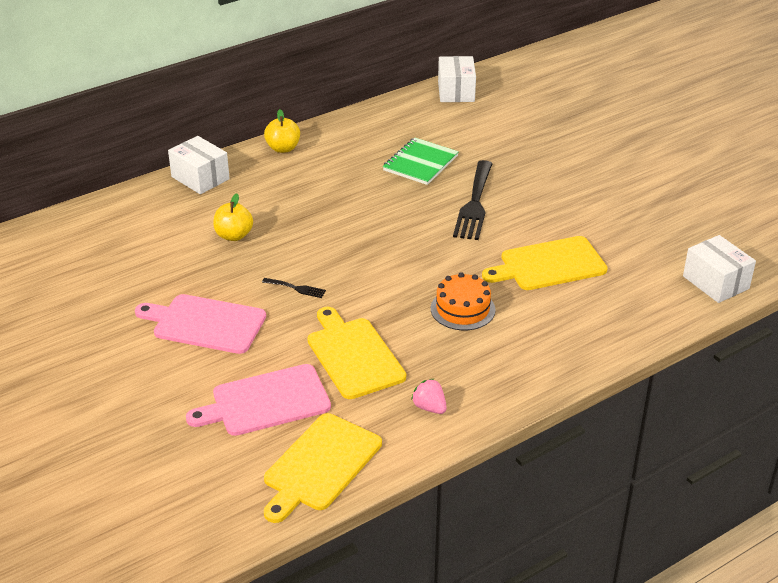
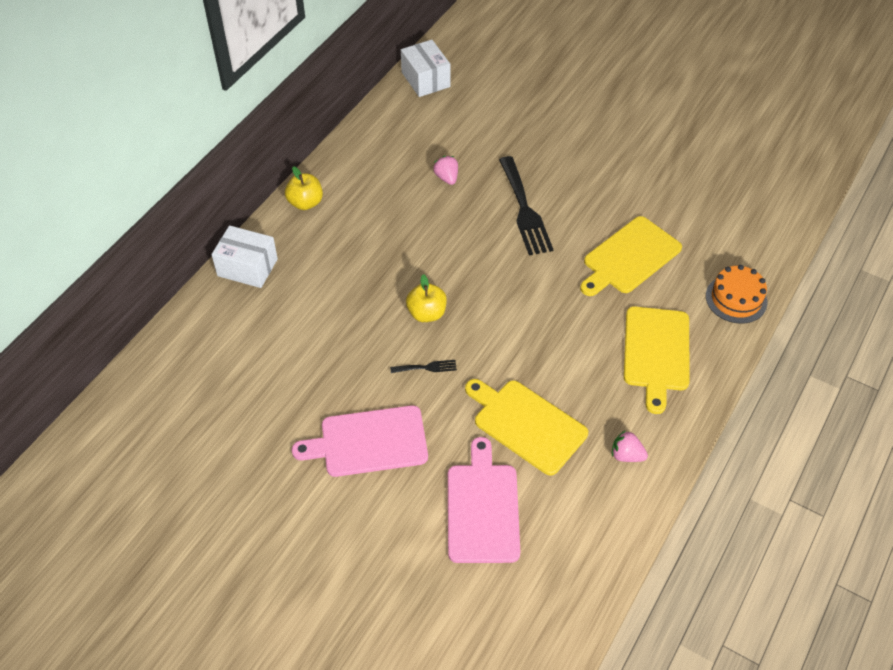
camera: 25 degrees left, 15 degrees up
(234, 235) = (327, 327): yellow apple -> yellow apple (426, 313)
(266, 401) = (482, 508): pink cutting board -> pink cutting board turned 135 degrees clockwise
(320, 465) = (574, 558): yellow cutting board -> yellow cutting board (656, 352)
(420, 163) = (447, 178): green notebook -> pink strawberry
(462, 309) = (587, 335): orange cake -> orange cake (736, 299)
(716, 282) = (773, 227): white box -> none

